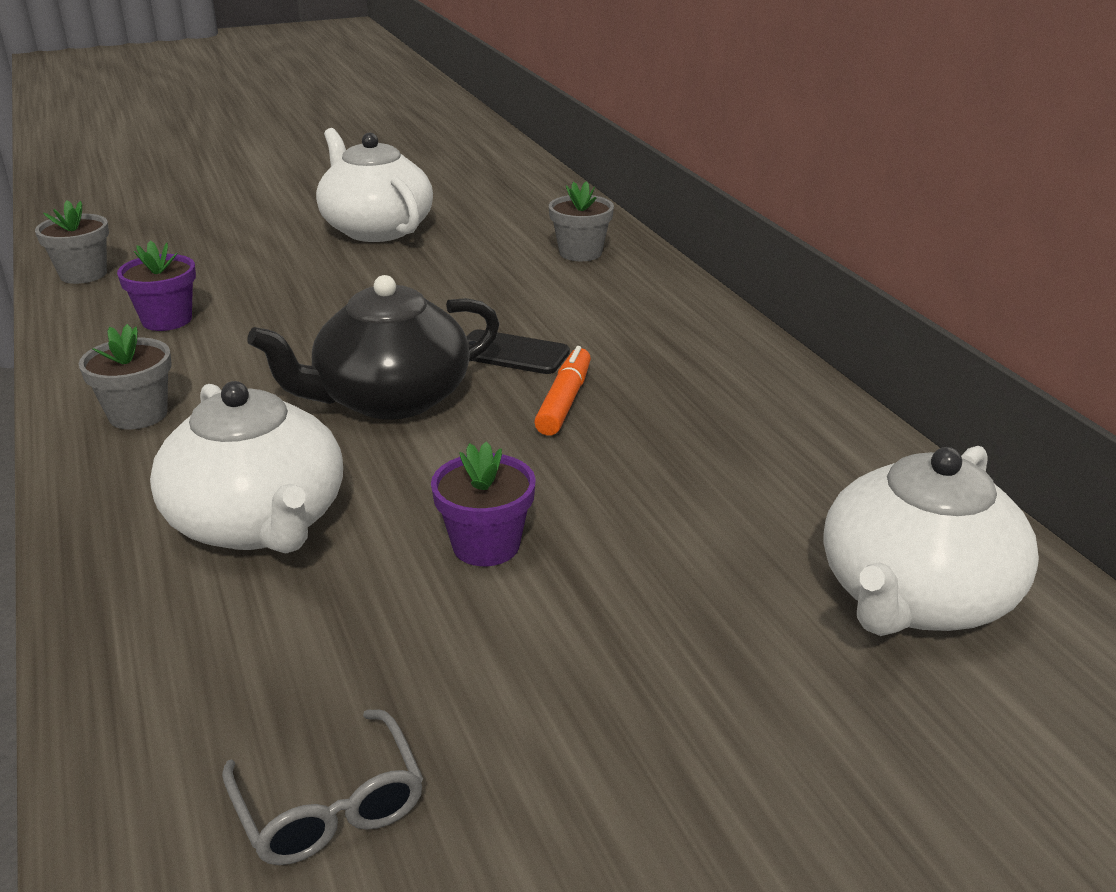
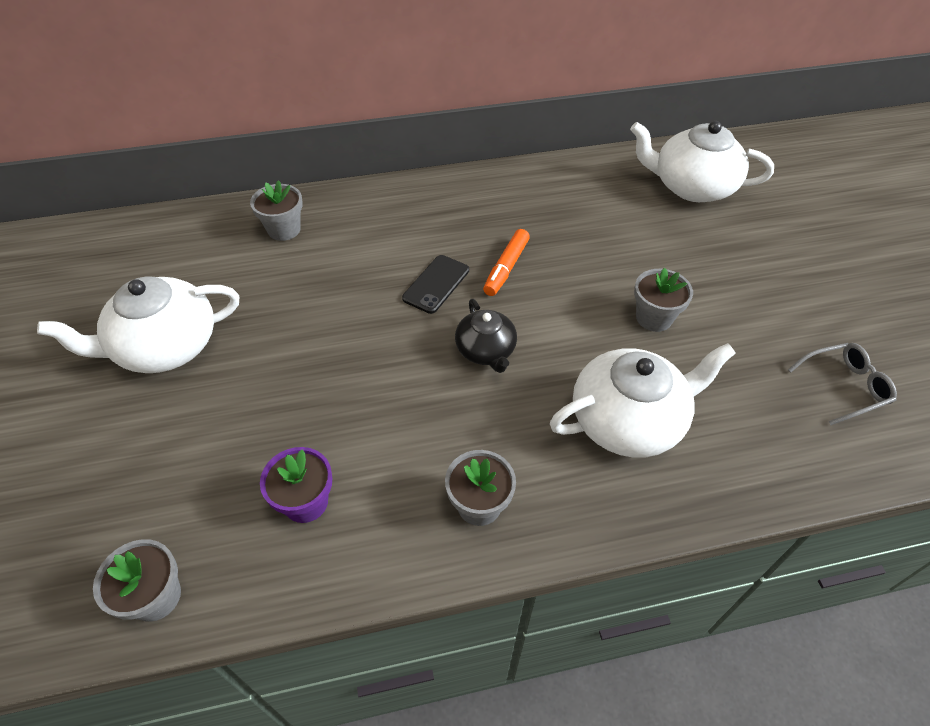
camera: 80 degrees left, 20 degrees up
(390, 399) = (486, 350): black teapot -> black teapot, size x0.58
(486, 545) = (654, 318): purple flower pot -> grey flower pot
(564, 401) = (506, 268): orange marker -> orange marker turned 90 degrees counterclockwise
(914, 597) = (691, 186): white teapot -> white teapot turned 150 degrees clockwise

